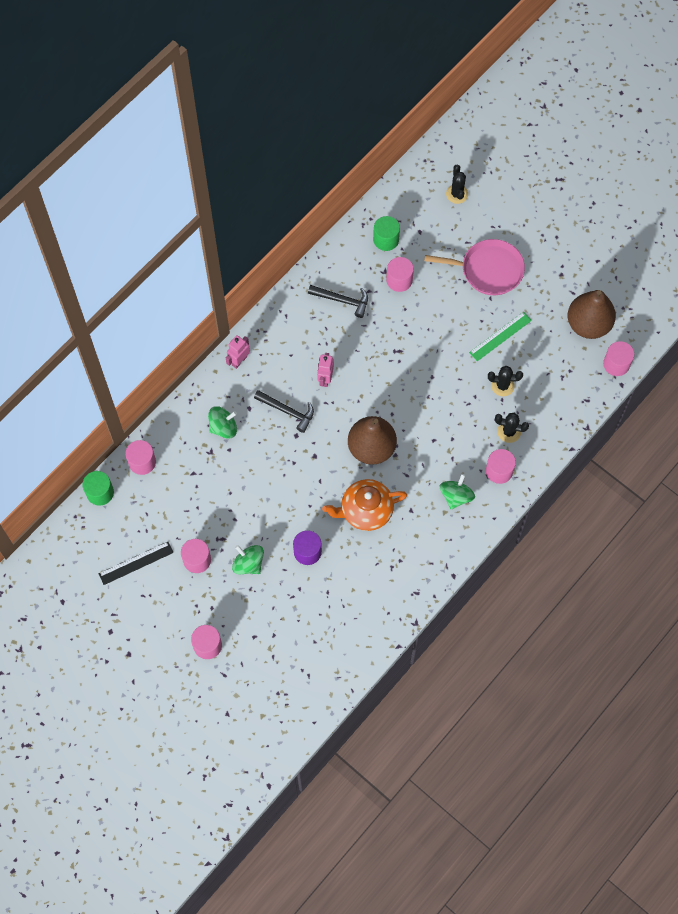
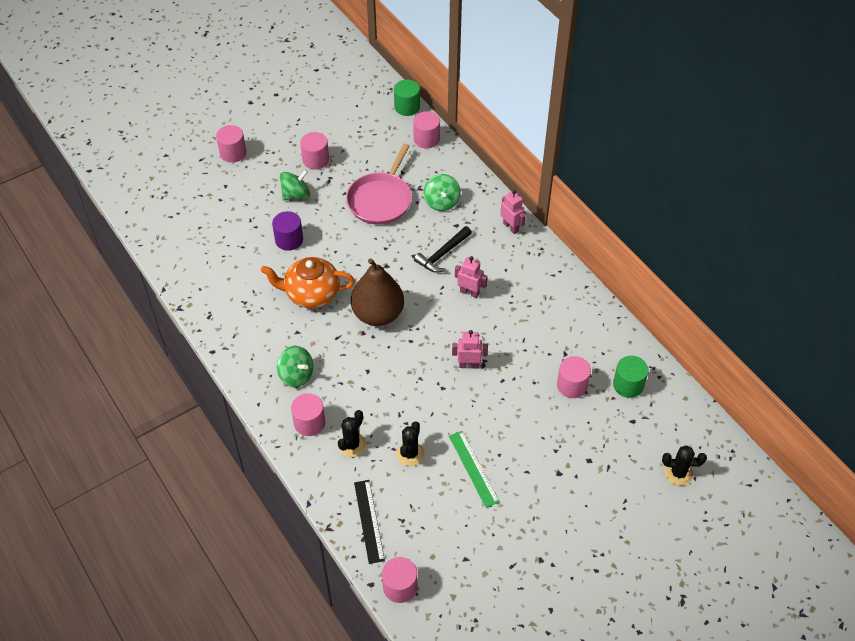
camera: 105 degrees right, 15 degrees down
(136, 563) = (330, 119): black ruler -> black ruler (369, 521)
(342, 300) = (559, 327): black hammer -> none
(365, 511) = (311, 294): orange teapot -> orange teapot turned 90 degrees counterclockwise
(403, 362) = (469, 365): none -> pink robot
(488, 270) = (565, 479): pink pan -> pink pan (381, 199)
(588, 324) = (463, 570): brown pear -> none

